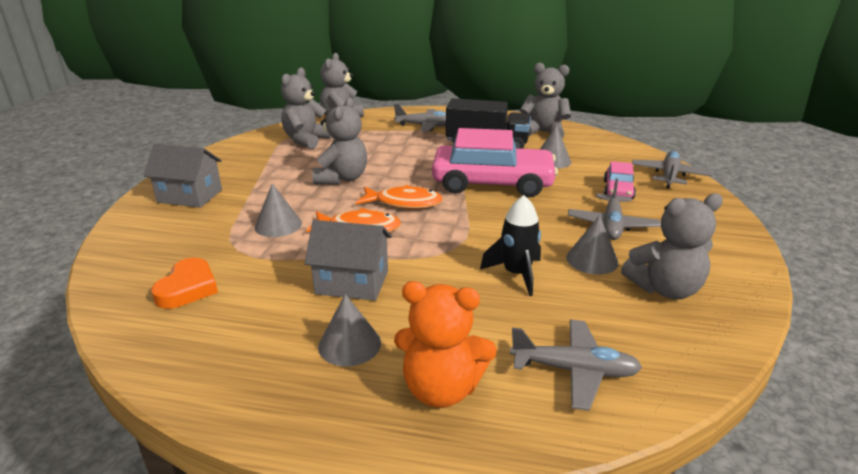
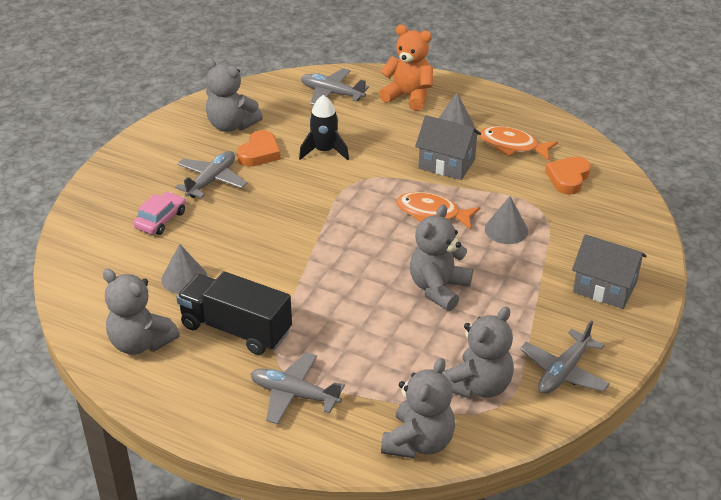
camera: 165 degrees left, 10 degrees up
(404, 203) = (382, 238): orange fish -> orange fish (512, 146)
(492, 183) = (278, 251): pink car -> none
(592, 260) = (259, 153): grey cone -> orange heart
(665, 289) = (231, 125): grey teddy bear -> grey teddy bear turned 150 degrees counterclockwise
(669, 176) = (86, 230): grey plane -> grey plane (563, 371)

